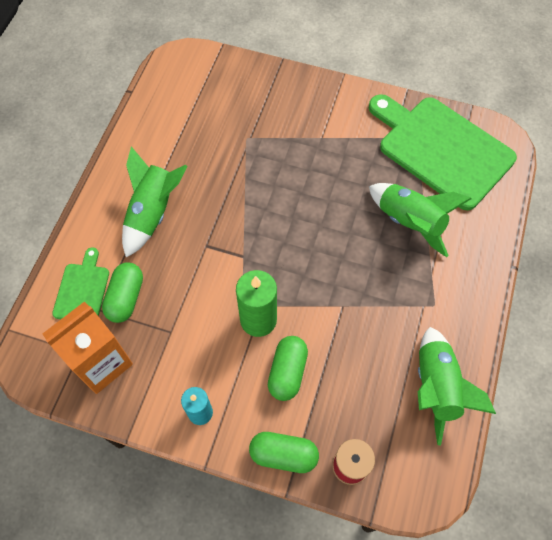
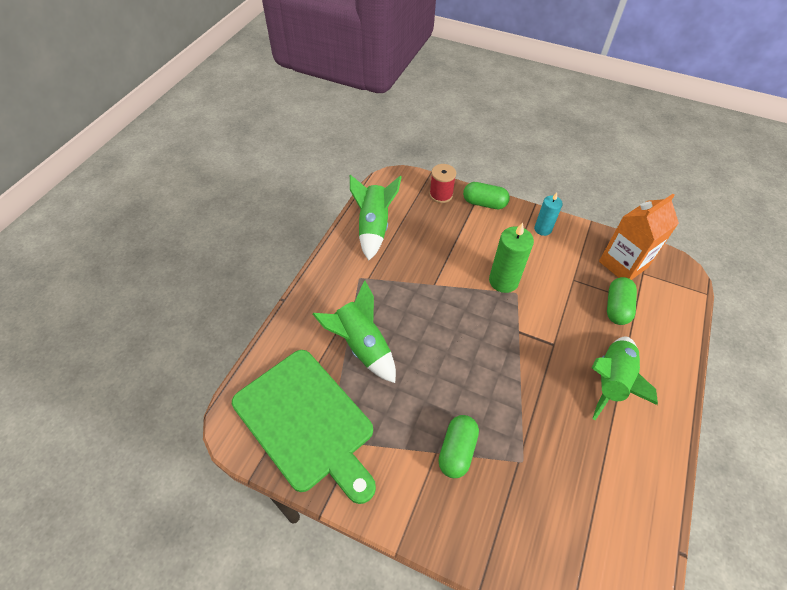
camera: 175 degrees left, 10 degrees down
(82, 290) = (656, 317): green cutting board -> none
(287, 372) = (480, 246): green capsule -> green capsule (457, 450)

